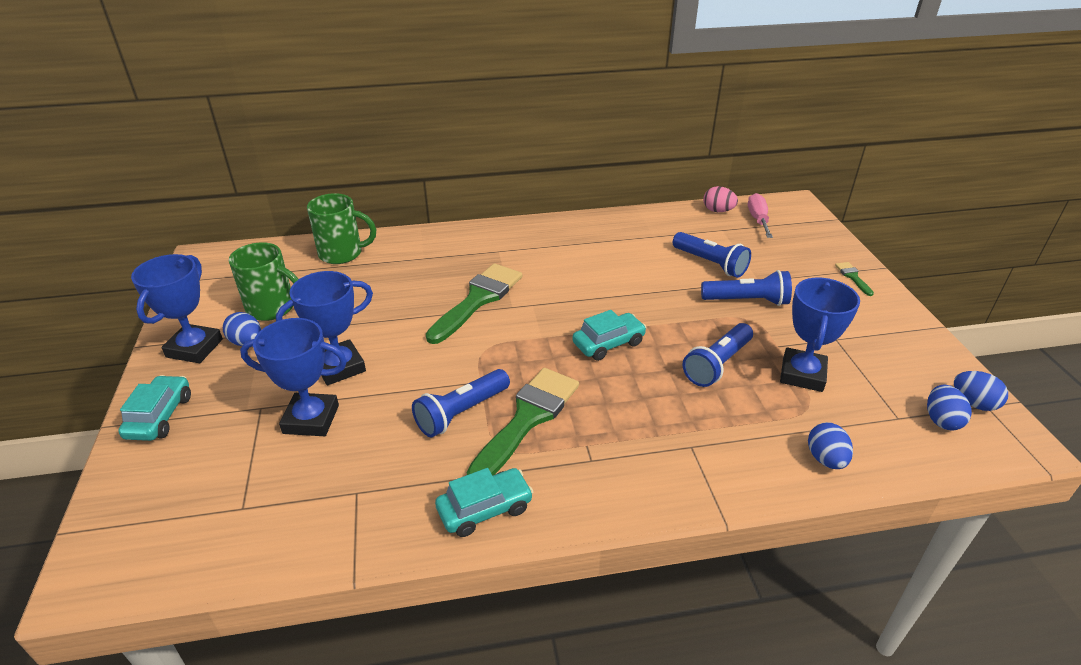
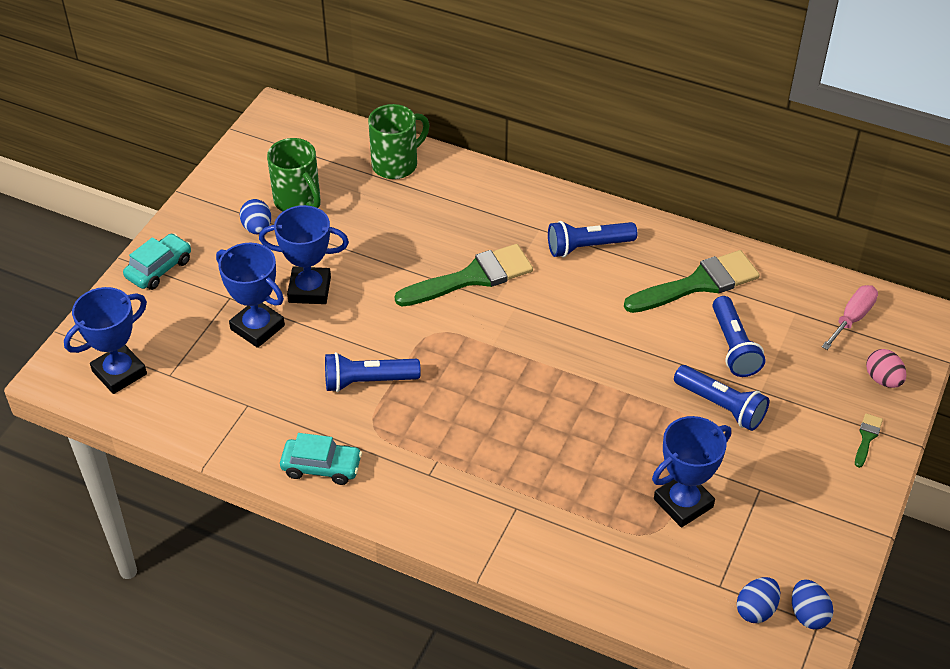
camera: 35 degrees right, 10 degrees up
(194, 348) = (216, 214): blue trophy -> blue trophy (119, 372)
(342, 254) = (396, 164): green mug -> green mug turned 75 degrees counterclockwise
(527, 419) = (412, 414): green brush -> green brush (698, 283)
(608, 343) = (543, 381): turquoise car -> none
(717, 364) = (617, 452): blue flashlight -> blue flashlight (588, 247)
(718, 211) = (820, 285): pink egg -> pink egg (883, 379)
(825, 459) = (612, 579): blue egg -> none

